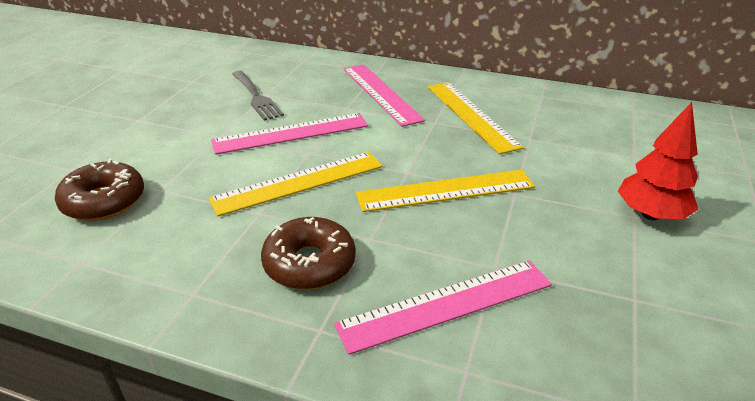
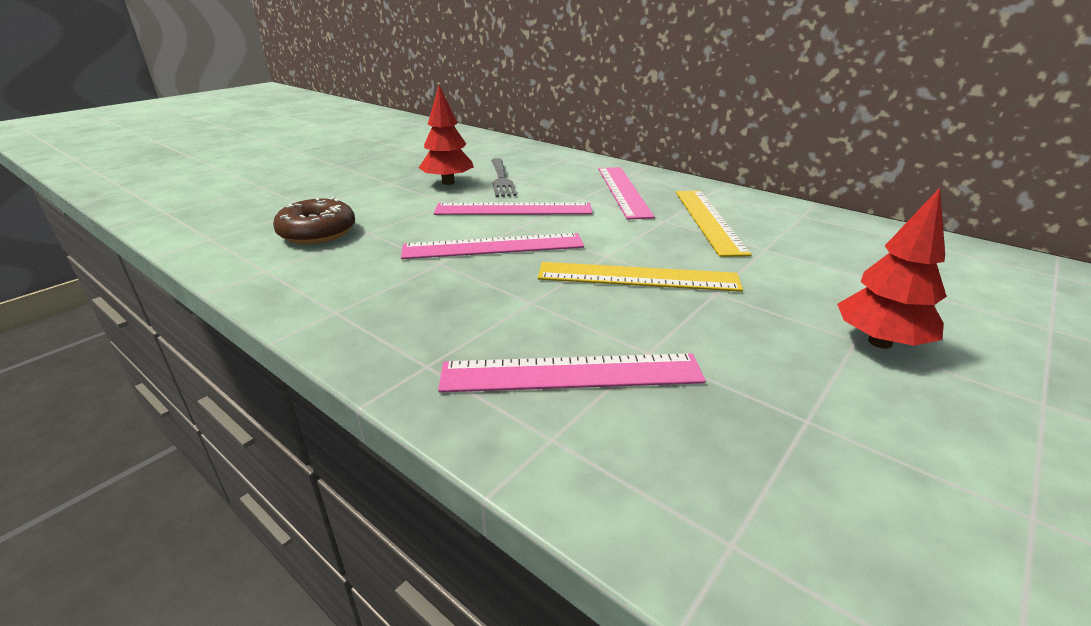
camera: 20 degrees right, 5 degrees down
(203, 110) = (448, 182): none -> red tree
(298, 182) = (493, 246): yellow ruler -> pink ruler
(309, 263) = (456, 310): brown donut -> none

